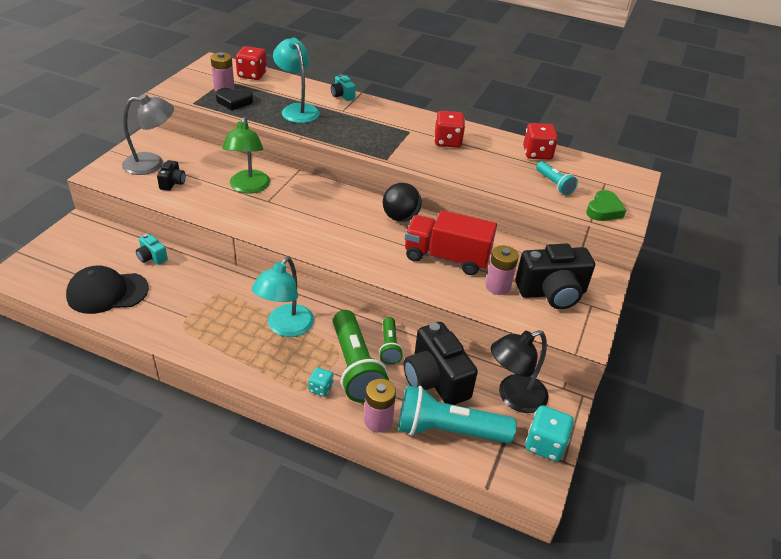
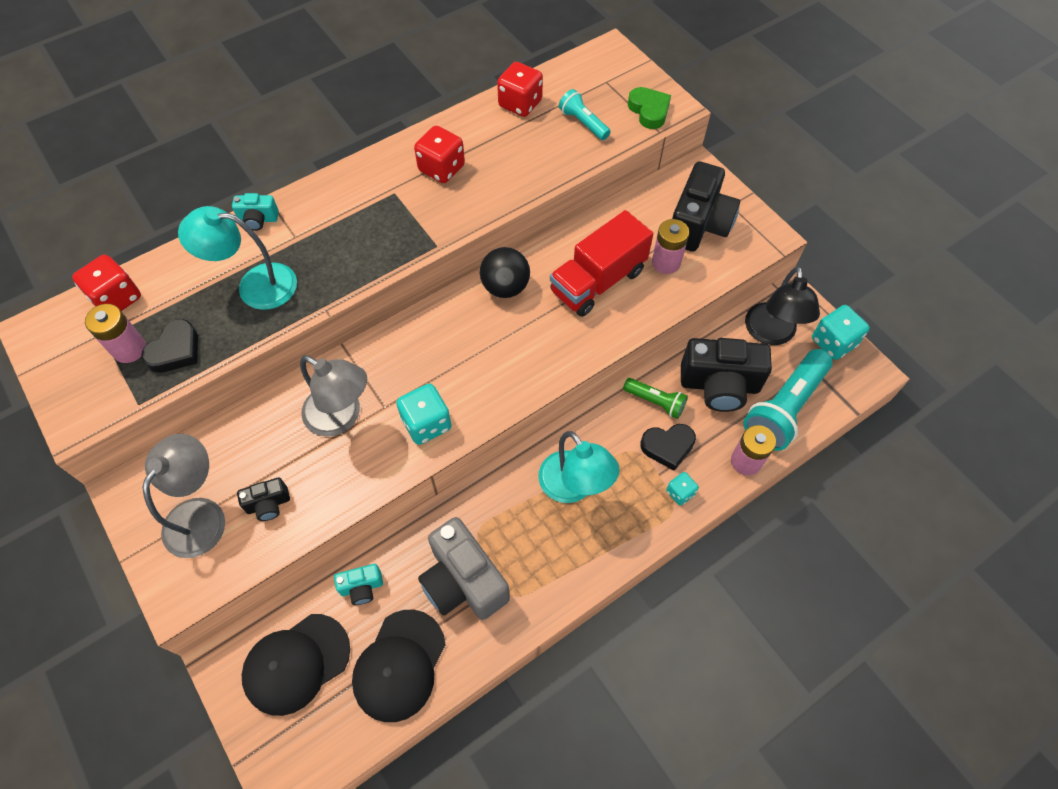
camera: 55 degrees left, 20 degrees up
(89, 250) = (296, 663): none -> black cap
(172, 183) = (268, 504): black camera -> black camera turned 120 degrees clockwise
(180, 299) = (463, 581): none -> grey camera
(248, 187) = (341, 417): green lamp -> grey lamp
(268, 221) = (426, 424): none -> turquoise dice
(355, 367) = (667, 447): green flashlight -> black heart
(554, 184) = (583, 123): turquoise flashlight -> turquoise flashlight turned 135 degrees counterclockwise

